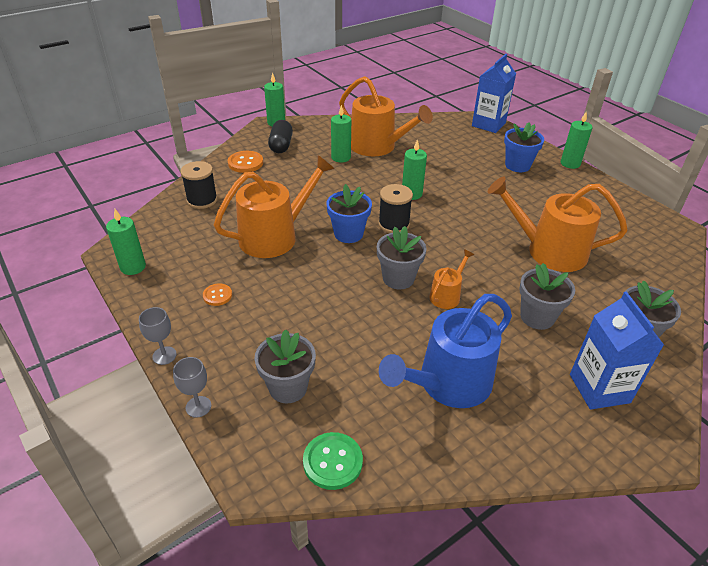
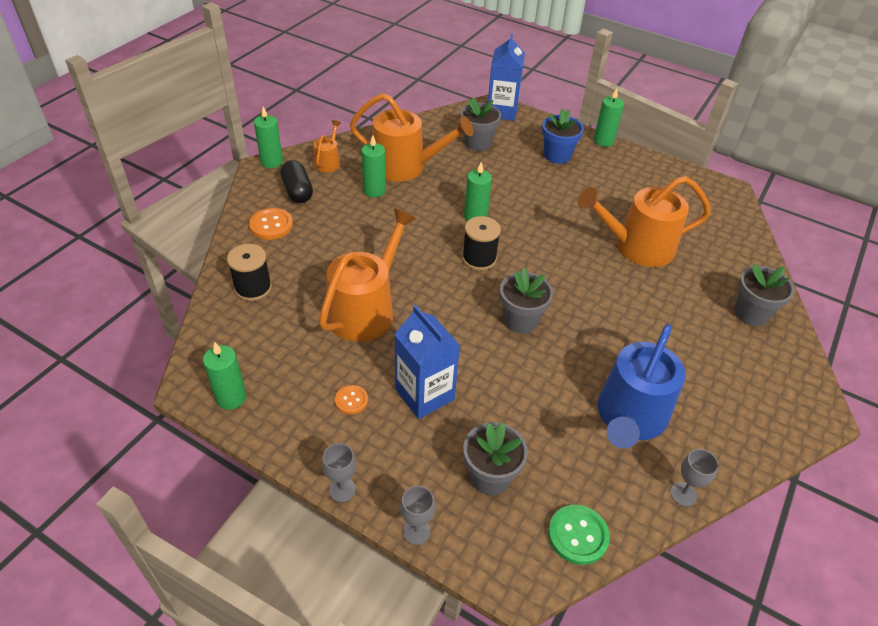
camera: 25 degrees left, 5 degrees up
(348, 234) = (441, 283): blue flower pot -> none
(447, 295) = (575, 324): orange watering can -> orange watering can (328, 162)
(459, 465) = (683, 494): none -> grey goblet
(537, 317) = (665, 321): grey flower pot -> grey flower pot (478, 143)
(599, 388) = (750, 376): blue carton -> blue carton (424, 394)

